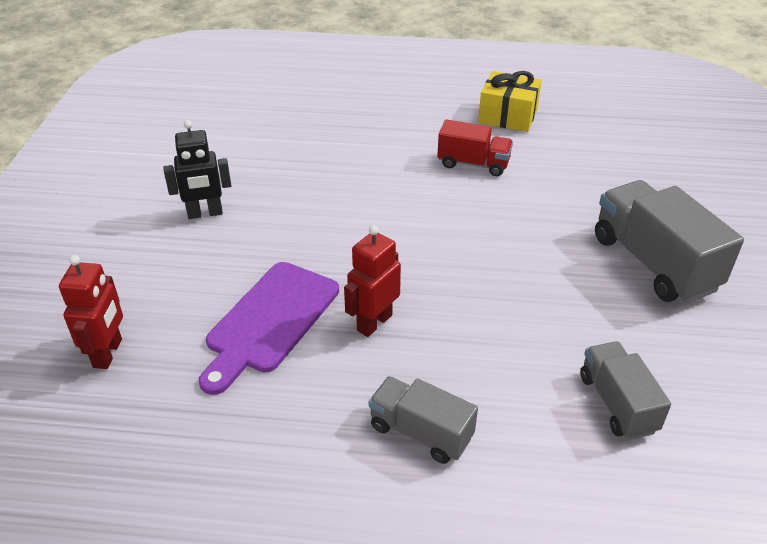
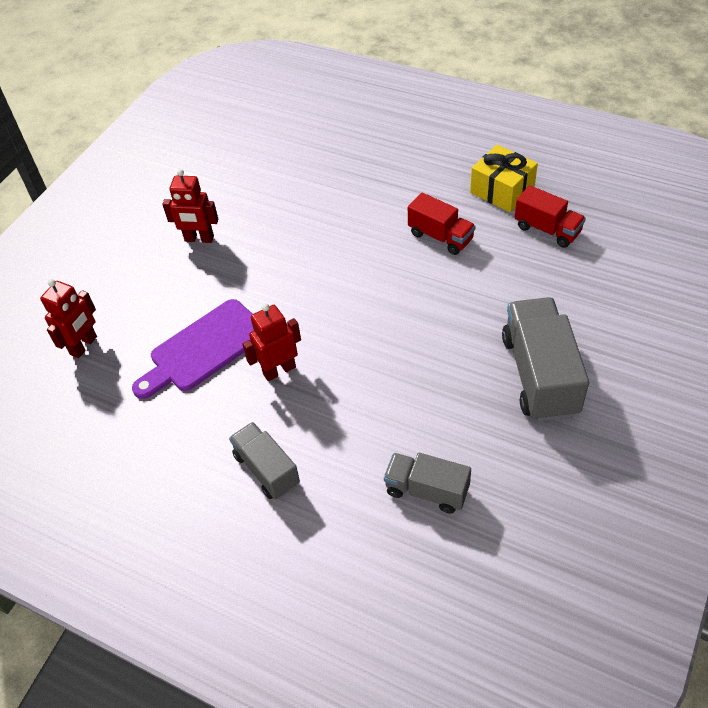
camera: 25 degrees right, 10 degrees up
(205, 213) = (199, 239): black robot -> red robot
(572, 140) = (547, 229): none -> red truck
(617, 403) = (427, 490): grey truck -> grey truck turned 75 degrees counterclockwise

